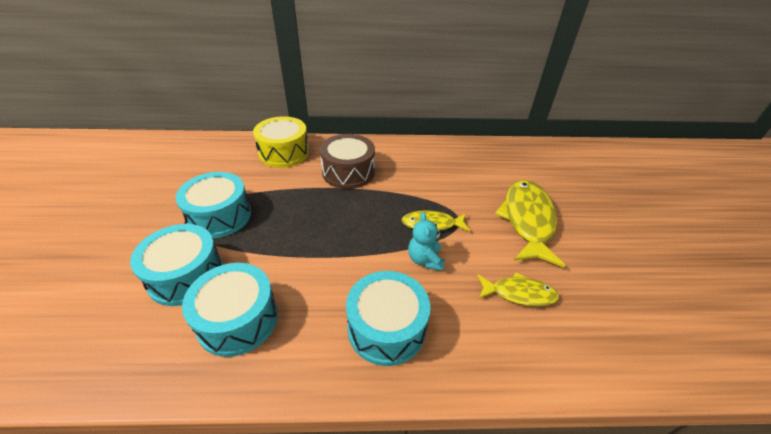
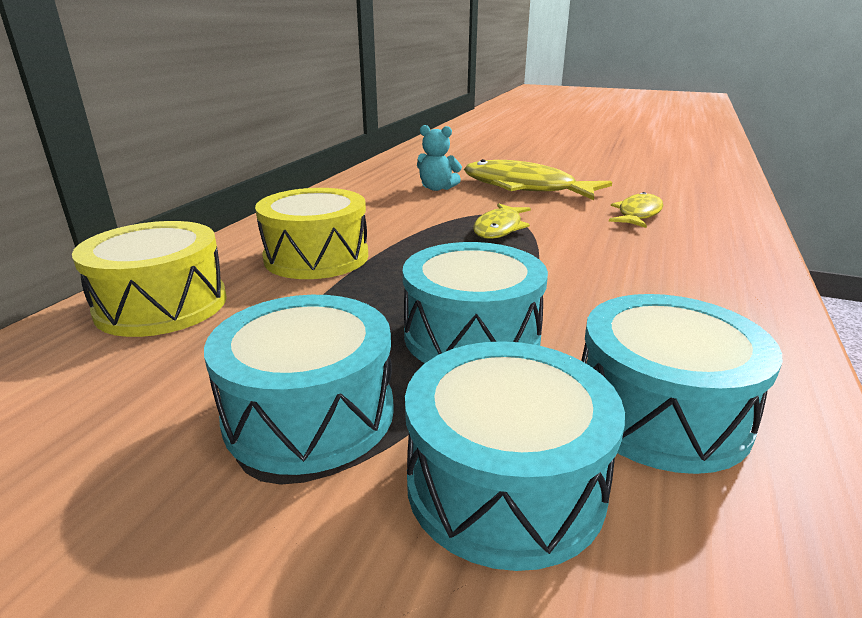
camera: 65 degrees left, 15 degrees down
(348, 172) = (316, 257): brown drum -> yellow drum
(386, 328) = (685, 286): turquoise drum -> turquoise drum (472, 336)
(425, 260) = (566, 244): turquoise teddy bear -> turquoise teddy bear (437, 188)

